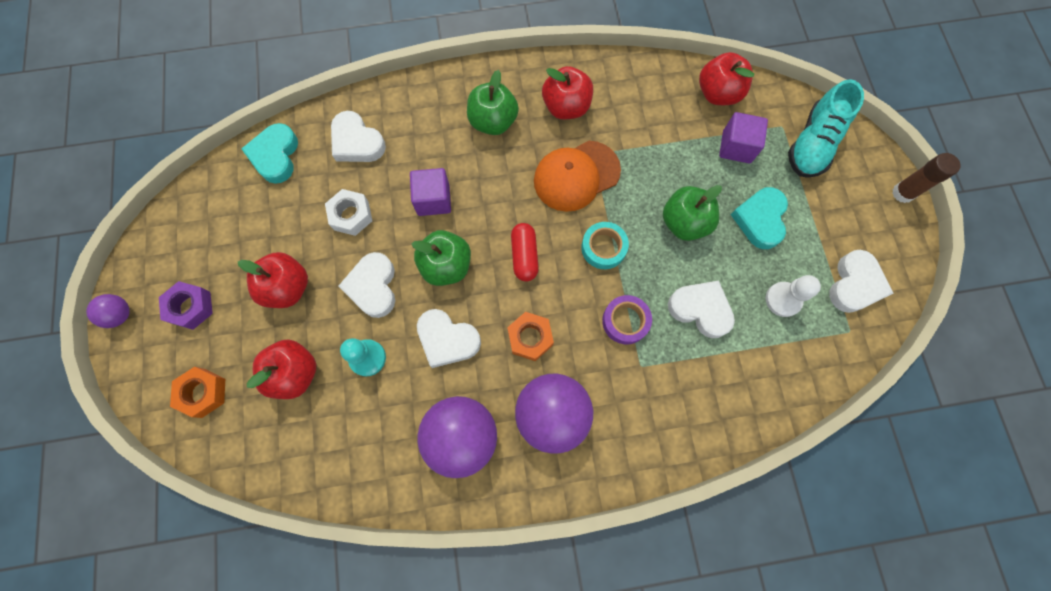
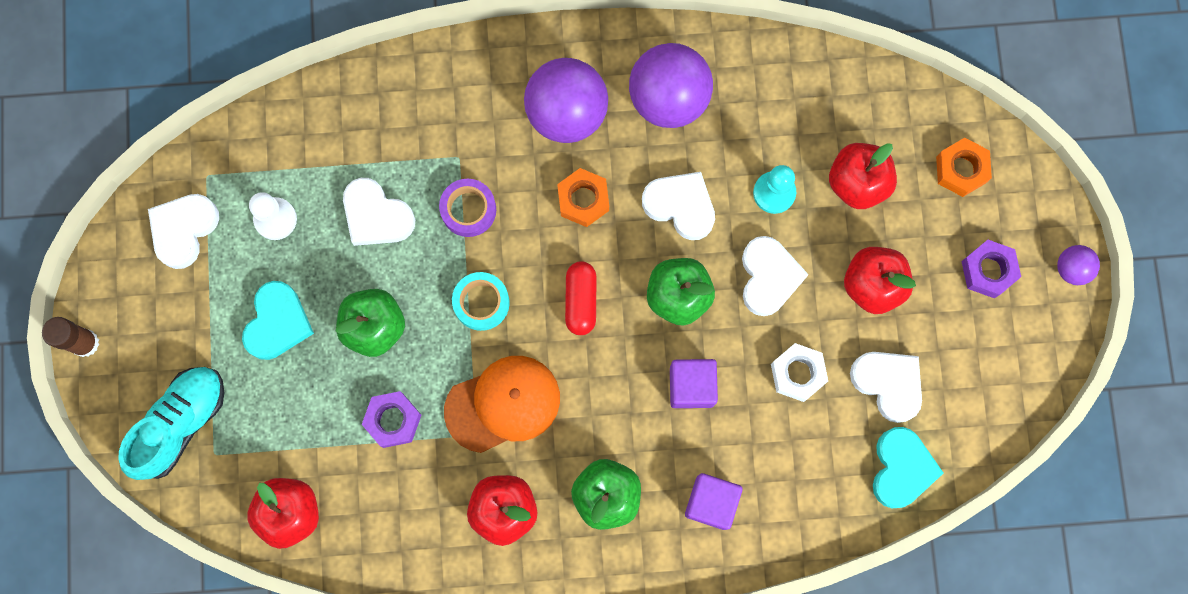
camera: 175 degrees left, 5 degrees up
(357, 142) = (792, 480): white heart -> white heart (888, 384)
(657, 158) = (393, 420): none -> purple nut
(736, 147) = (284, 428): purple cube -> purple cube (711, 502)

